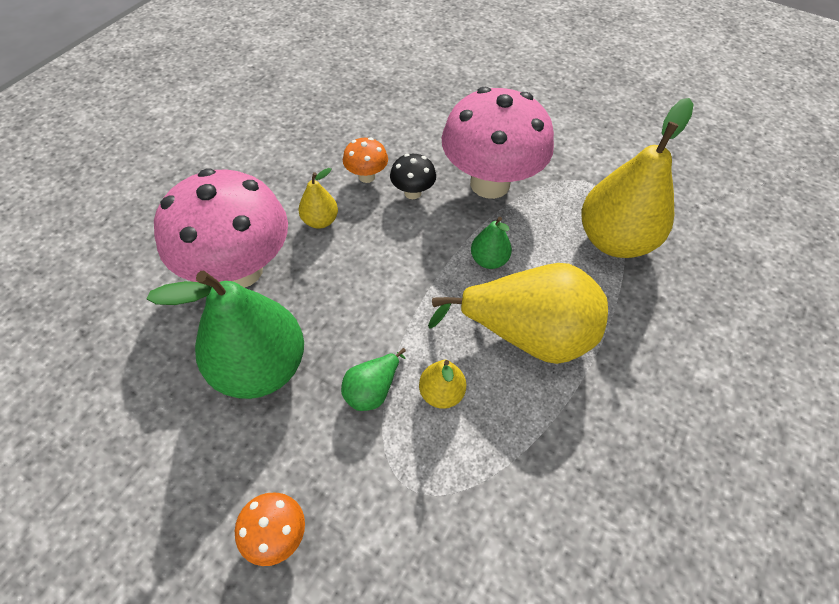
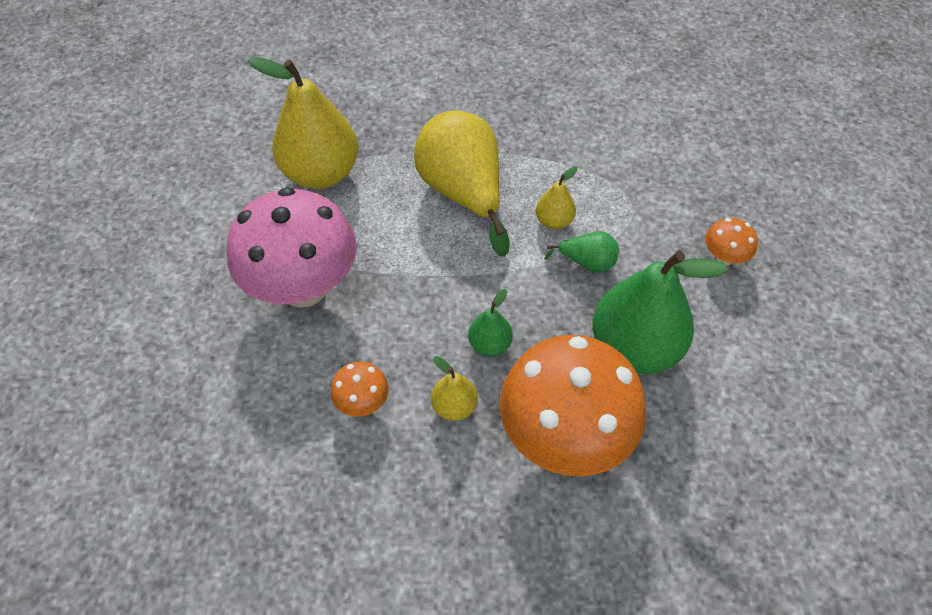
camera: 120 degrees left, 0 degrees up
(240, 270) = (564, 436): pink mushroom -> orange mushroom
(412, 192) = (359, 347): black mushroom -> none
(488, 260) = (405, 247): green pear -> green pear (490, 344)

